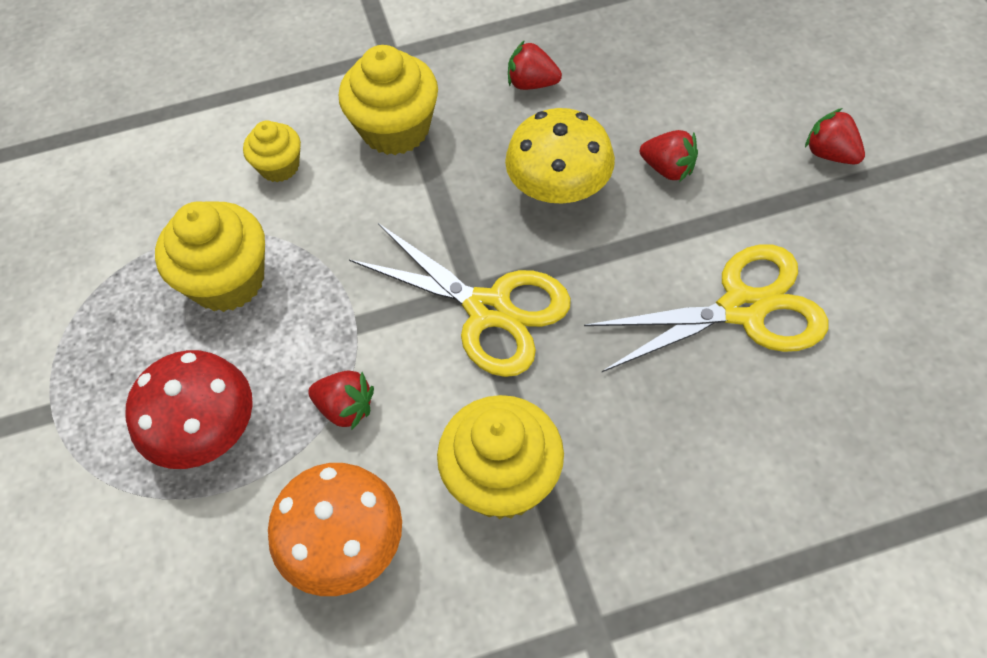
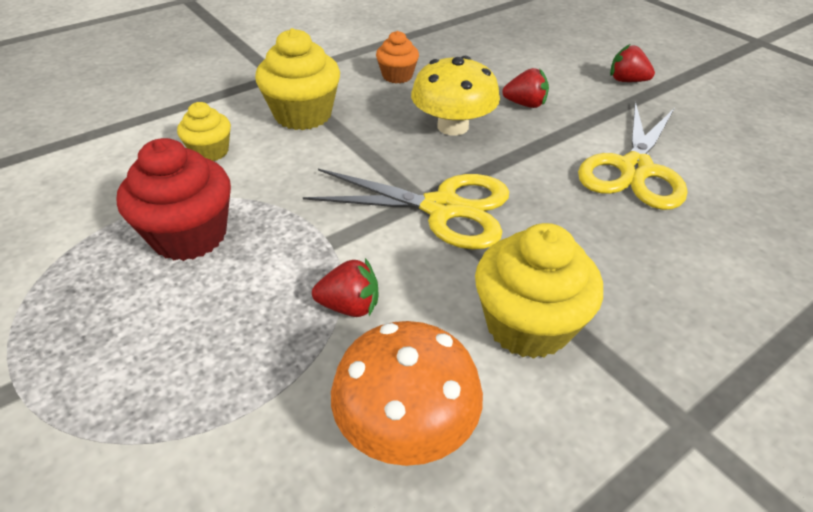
camera: 25 degrees left, 15 degrees down
(206, 431) = (209, 360): red mushroom -> none
(228, 280) = (189, 235): yellow cupcake -> red cupcake
(532, 83) = (397, 76): red strawberry -> orange cupcake
(742, 308) = (635, 169): yellow scissors -> yellow scissors turned 150 degrees clockwise

